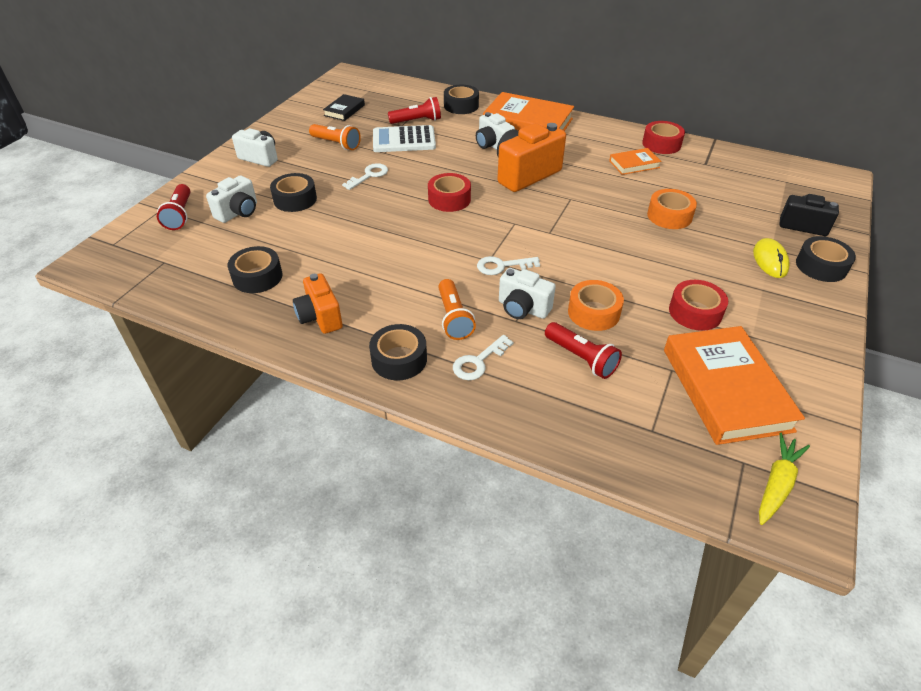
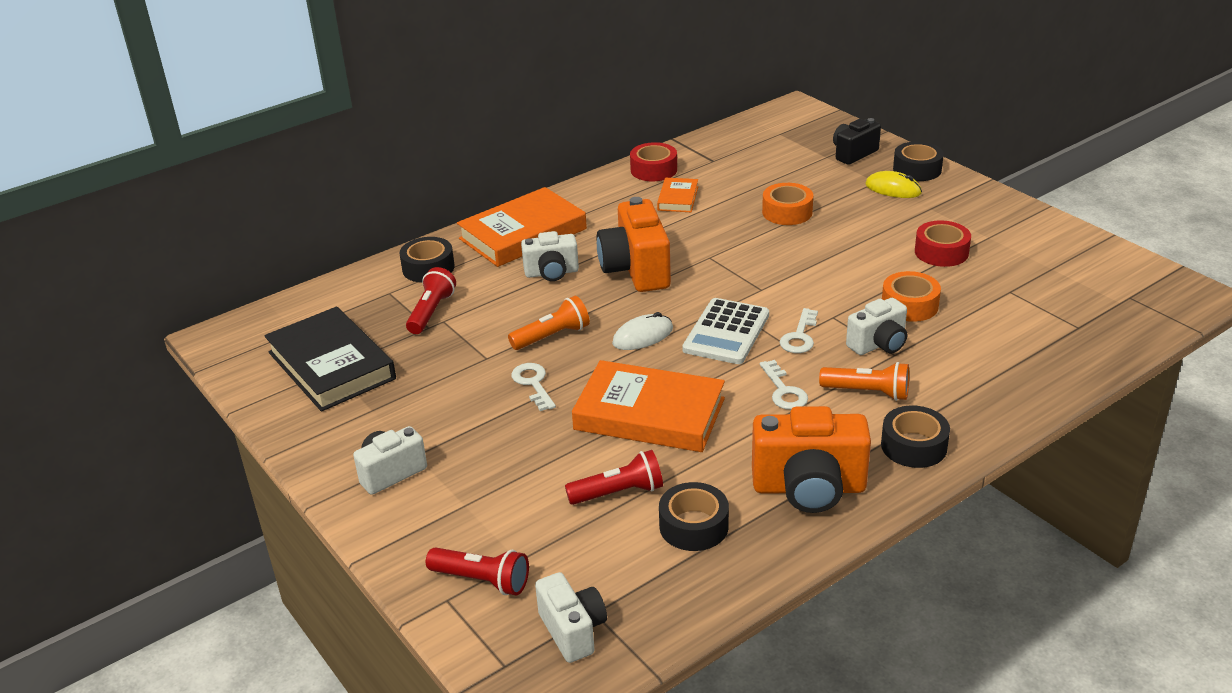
camera: 60 degrees left, 10 degrees down
(238, 212) = (525, 519): white camera -> white camera (573, 631)
(295, 199) = (536, 460): black tape -> none
(320, 317) = (809, 488): orange camera -> orange camera, size x1.63
(336, 144) = (422, 393): orange flashlight -> orange flashlight (552, 336)
(344, 110) = (331, 365): black book -> black book, size x2.02
(404, 140) = (470, 335): white calculator -> white calculator (726, 332)
(449, 199) = (643, 336): red tape -> white mouse
(478, 362) = (944, 395): white key -> white key (784, 391)
(581, 358) = (971, 333): red flashlight -> red flashlight (618, 492)
(725, 389) = (1046, 274): orange book -> orange book (649, 414)
(776, 484) = (1157, 291): yellow carrot -> none

